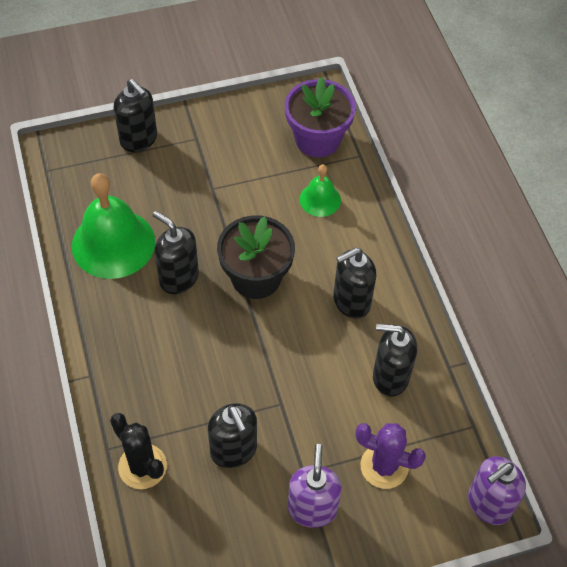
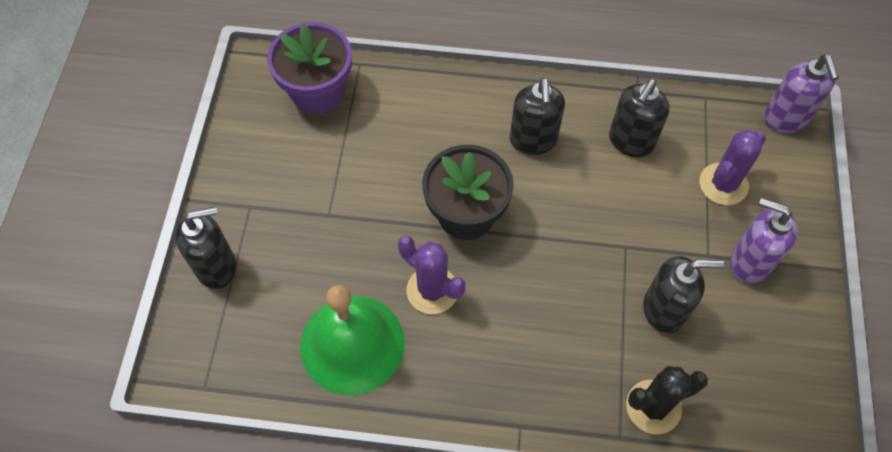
camera: 65 degrees left, 5 degrees up
(178, 278) = (432, 290): black soap dispenser -> purple cactus
(320, 199) = (396, 119): green bell -> none

